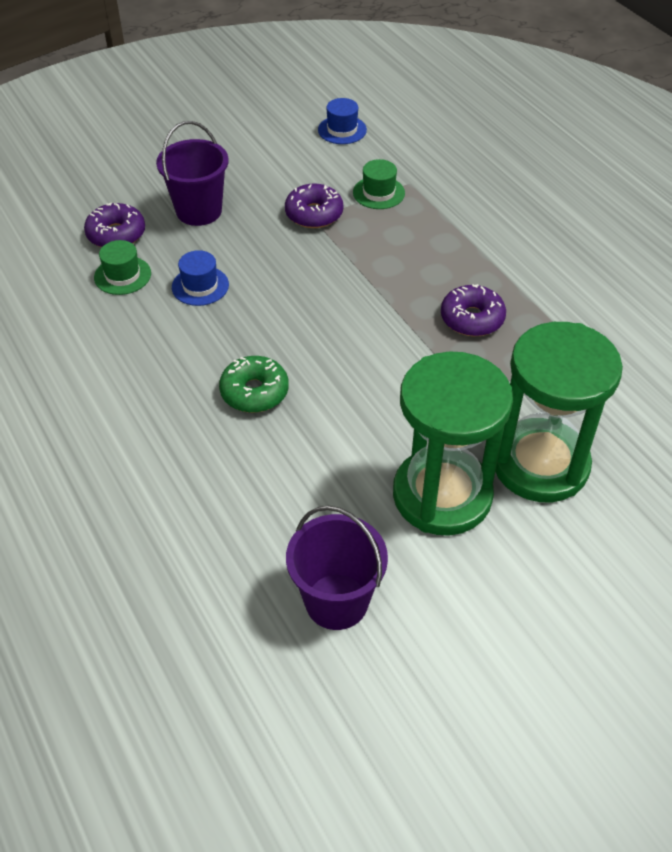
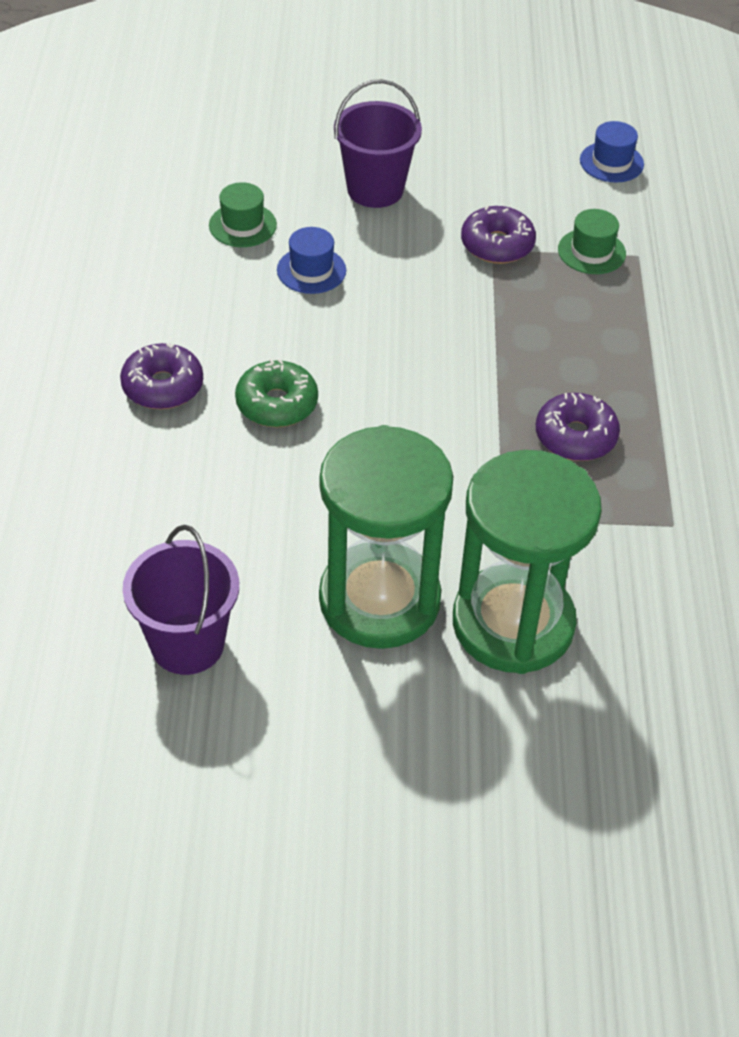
camera: 30 degrees right, 0 degrees up
(116, 234) = (270, 179): purple donut -> purple donut (163, 386)

